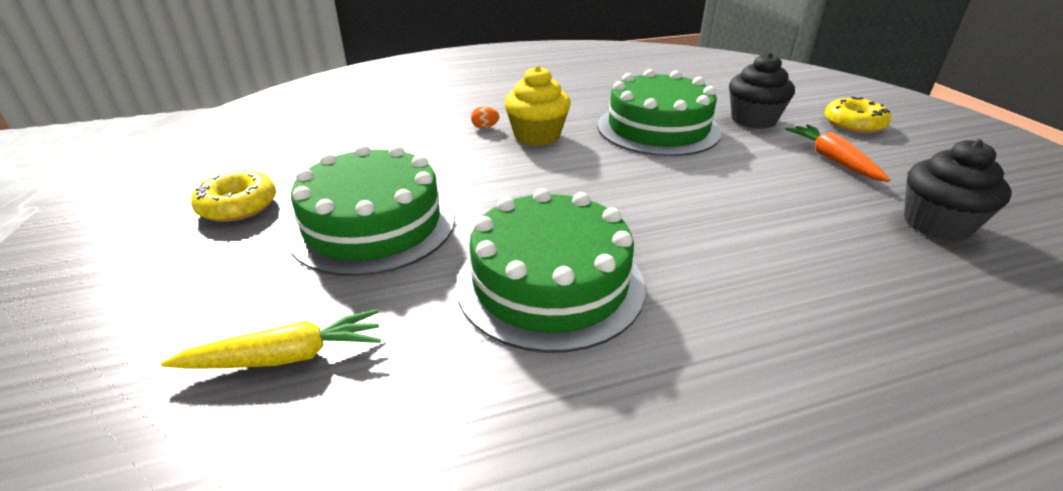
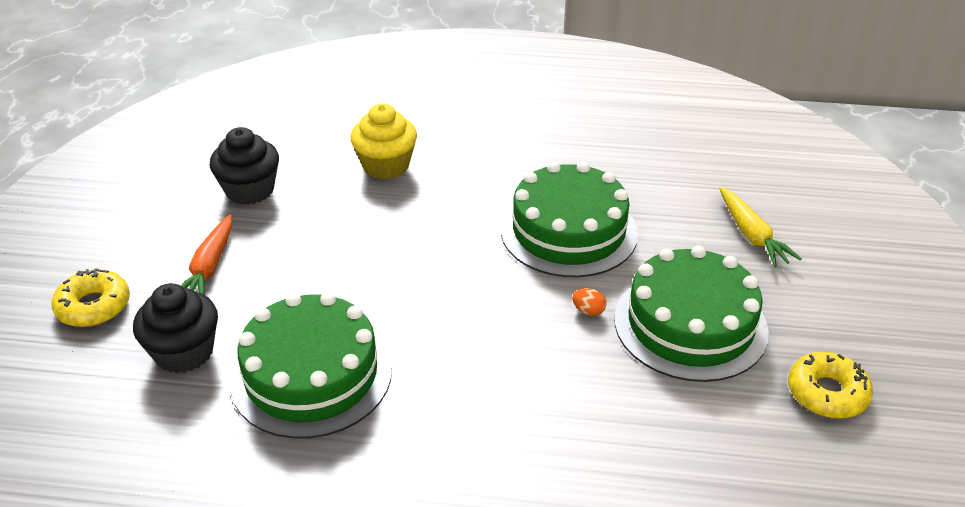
camera: 155 degrees left, 5 degrees up
(286, 356) = (752, 235): yellow carrot -> yellow carrot turned 120 degrees counterclockwise
(485, 127) = (520, 456): orange egg -> orange egg (588, 311)
(537, 136) = (465, 411): yellow cupcake -> yellow cupcake (386, 165)

